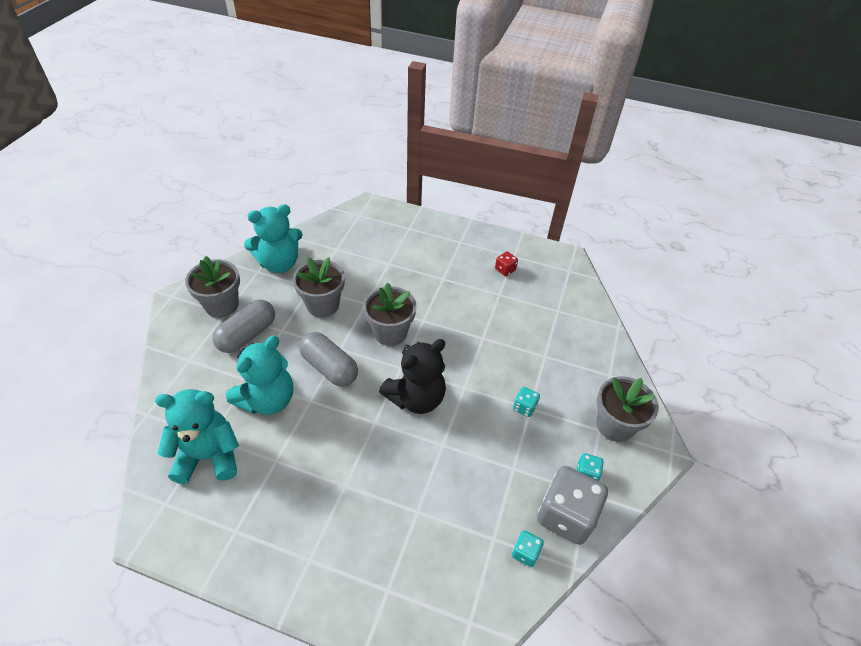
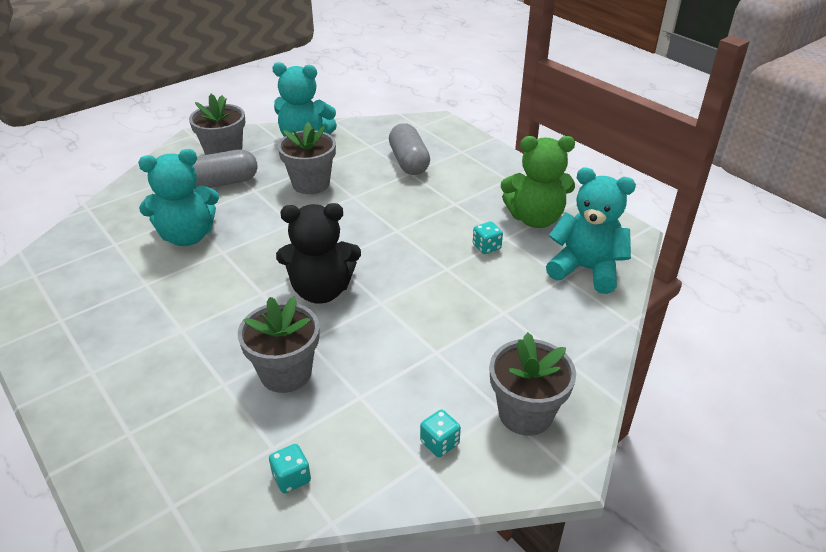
camera: 35 degrees right, 10 degrees down
(208, 456) = (98, 257): turquoise teddy bear -> turquoise teddy bear (586, 269)
(329, 367) = (265, 233): grey capsule -> grey capsule (409, 162)
(390, 332) = (352, 228): grey flower pot -> grey flower pot (286, 373)
(505, 270) = (535, 219): red dice -> green teddy bear
(524, 407) = (429, 348): turquoise dice -> turquoise dice (486, 247)
(566, 515) = (373, 469): grey dice -> none

